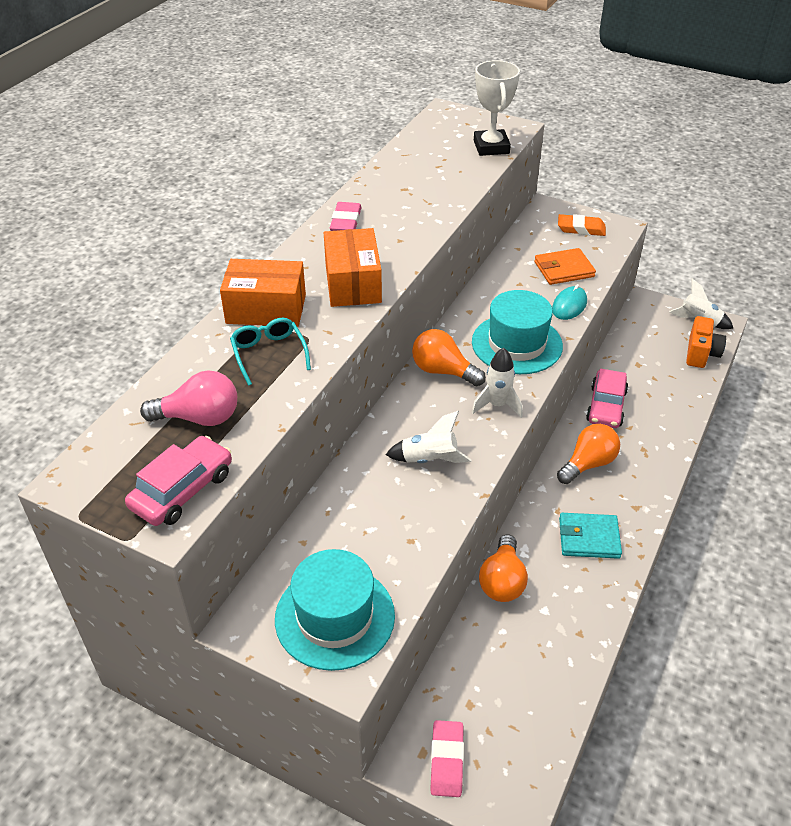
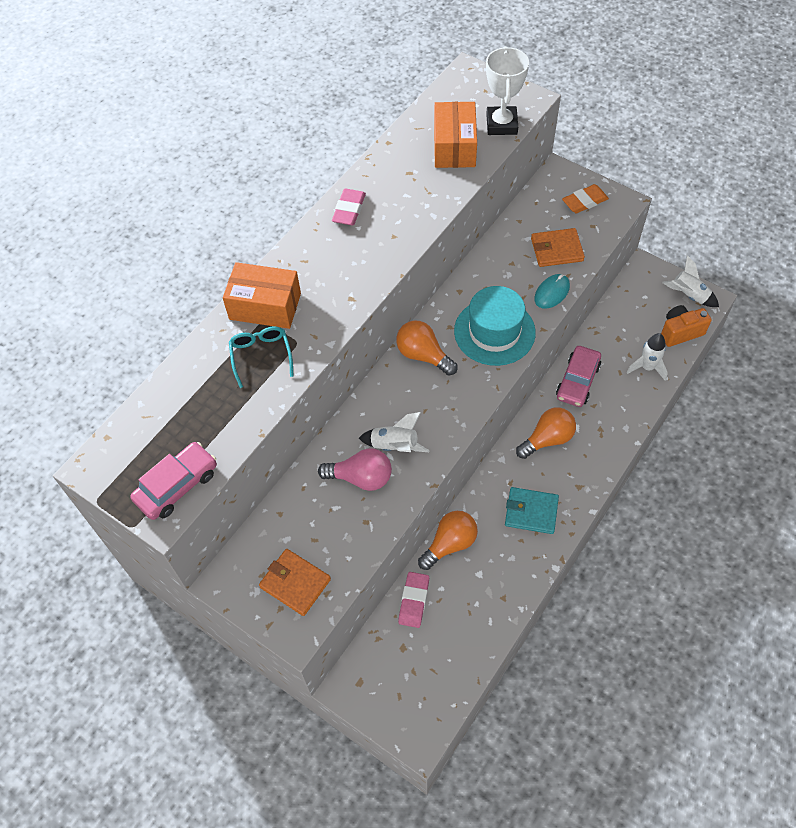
camera: 10 degrees right, 15 degrees up
(199, 418) = (197, 417): pink light bulb -> pink light bulb (361, 478)
(335, 617) = (295, 583): turquoise hat -> orange wallet
(353, 283) = (343, 284): orange box -> orange box (454, 147)
(446, 761) = (376, 691): pink eraser -> pink eraser (414, 601)
(497, 405) = (463, 396): white rocket -> white rocket (647, 367)
(502, 581) = (450, 544): orange light bulb -> orange light bulb turned 150 degrees counterclockwise
(581, 229) = (584, 201): orange eraser -> orange eraser turned 45 degrees counterclockwise
(701, 354) = (680, 332): orange camera -> orange camera turned 135 degrees counterclockwise

